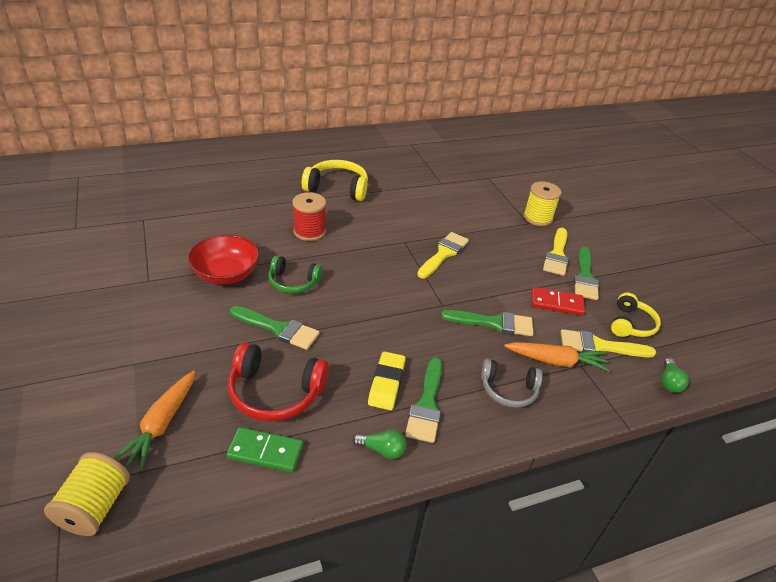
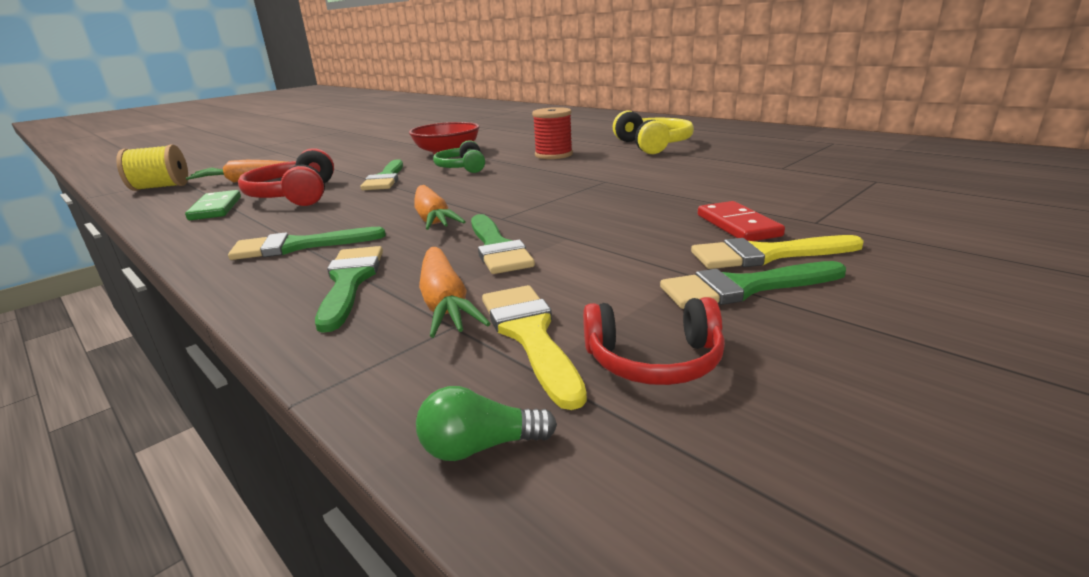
camera: 70 degrees right, 15 degrees down
(382, 450) = (219, 242): green light bulb -> none
(386, 383) = (328, 224): yellow eraser -> none
(419, 332) = (433, 218): none -> orange carrot
(443, 254) = (615, 198): yellow brush -> none
(508, 390) = (350, 282): grey headphones -> green brush
(537, 218) = (850, 224): yellow spool -> none
(557, 303) = (612, 278): red domino -> red domino (737, 225)
(630, 324) = (654, 360): yellow headphones -> red headphones

